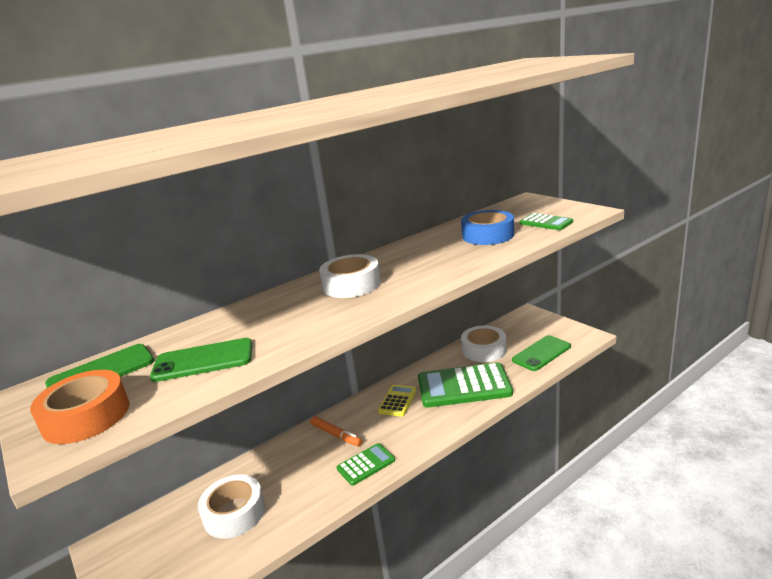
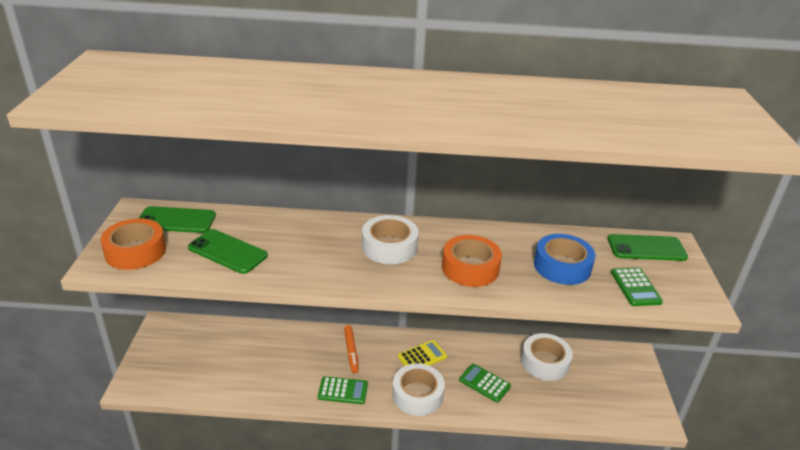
camera: 35 degrees right, 10 degrees up
(234, 513) = (238, 360): white tape -> white tape (417, 395)
(432, 264) = (470, 268): none -> orange tape
(463, 386) = (484, 383): green calculator -> green calculator, size x0.51
(541, 353) = (589, 404): green phone -> green phone (646, 248)

